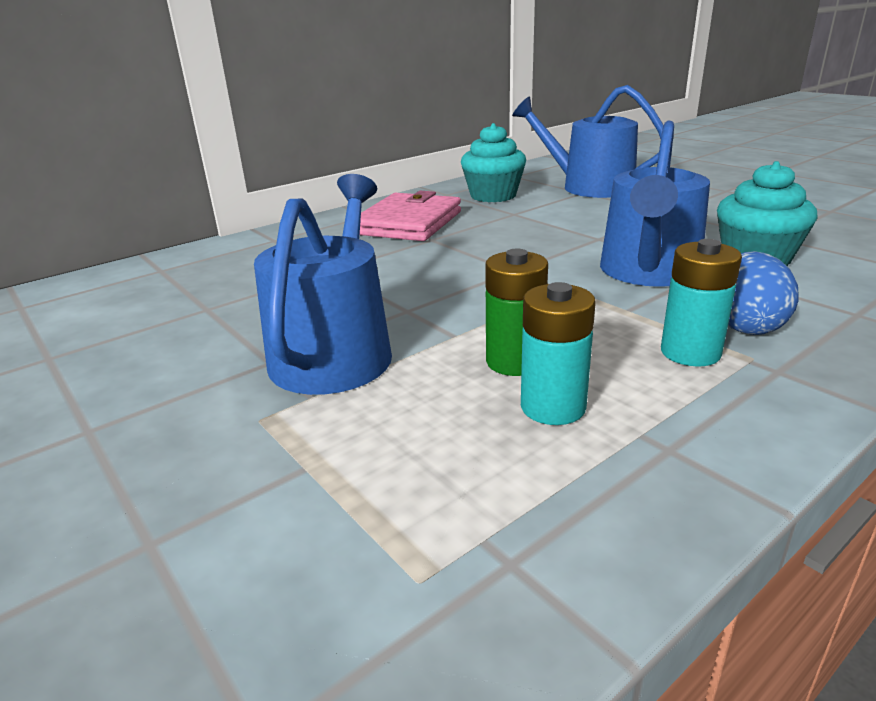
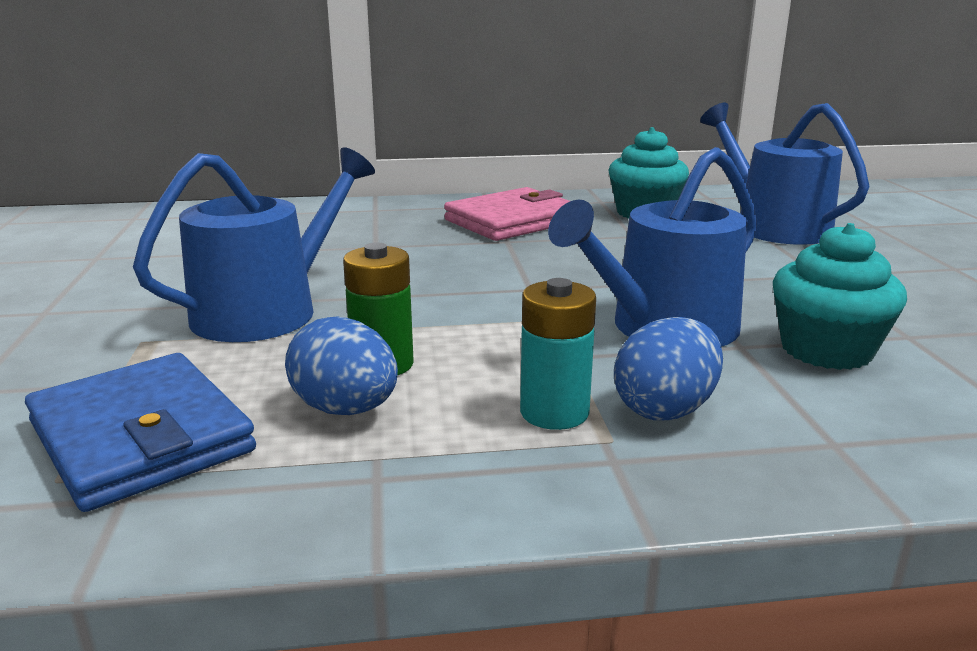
camera: 30 degrees right, 5 degrees down
(427, 503) = (141, 437): none -> blue wallet
(553, 407) = (346, 409): turquoise battery -> blue egg

